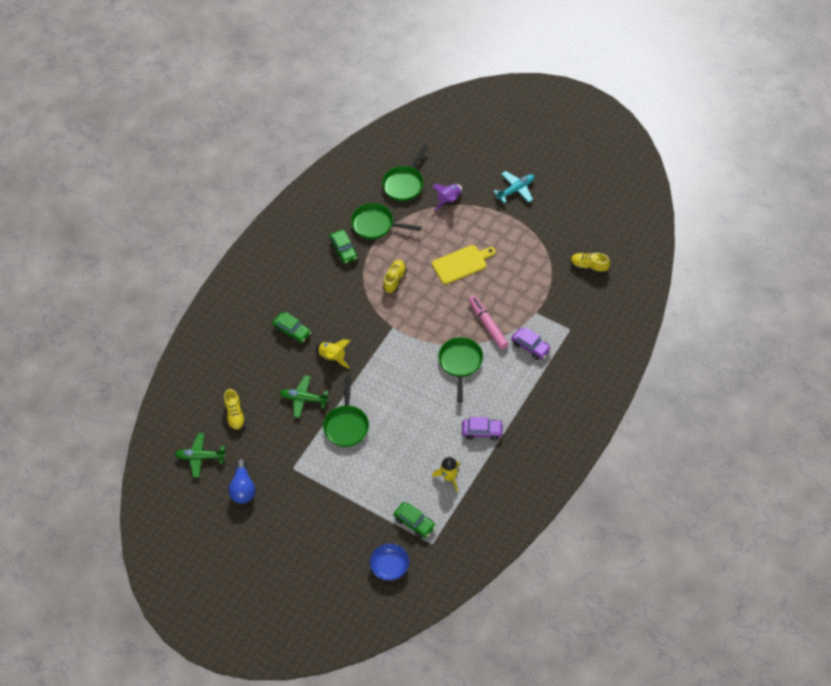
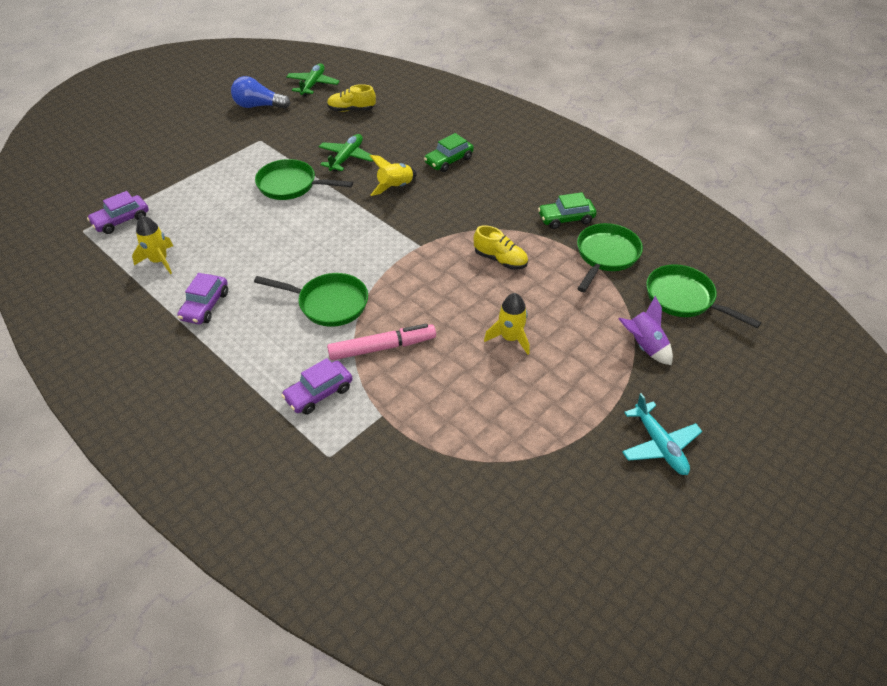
camera: 100 degrees right, 10 degrees down
(389, 566) = (83, 192): blue bowl -> none
(414, 522) = (121, 220): green car -> purple car
(461, 263) = (510, 338): yellow cutting board -> yellow rocket
(589, 266) = (454, 523): yellow shoe -> none

